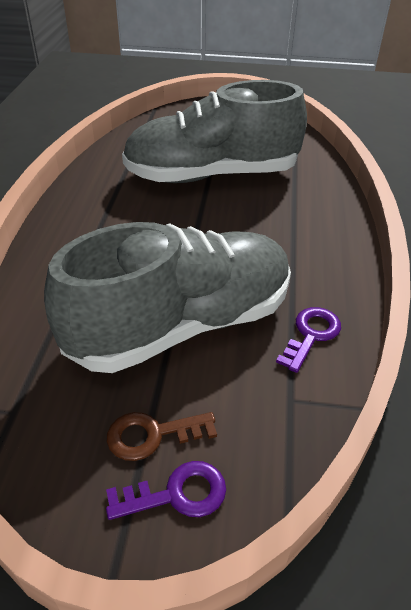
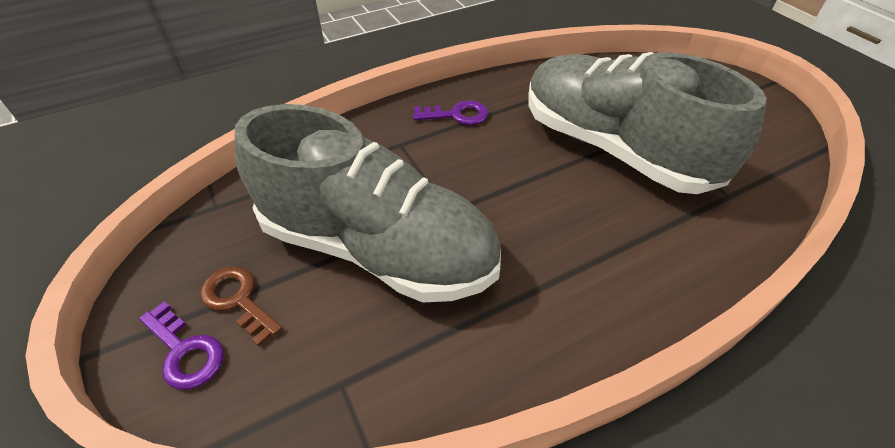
camera: 55 degrees right, 5 degrees up
(311, 335) = (447, 357): purple key -> purple key (457, 115)

